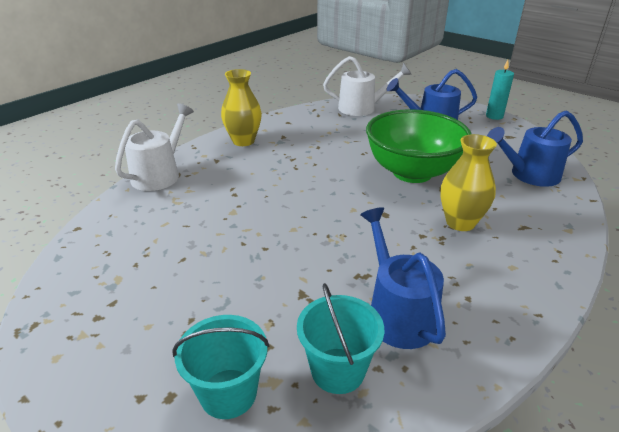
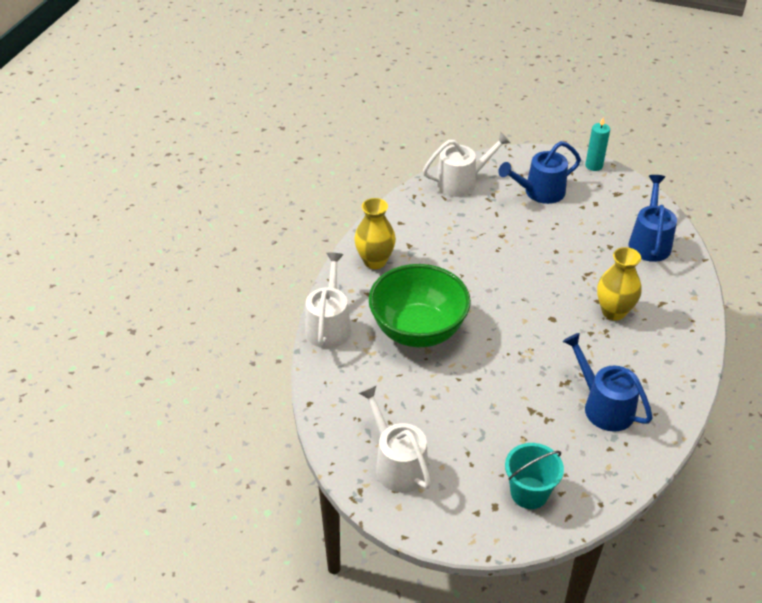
camera: 20 degrees left, 10 degrees up
(102, 308) = (397, 464): none -> white watering can
(337, 370) = (586, 458): turquoise bucket -> none
(412, 172) = (552, 264): green bowl -> green bowl (418, 330)
(530, 175) = (649, 242): blue watering can -> blue watering can turned 135 degrees clockwise

